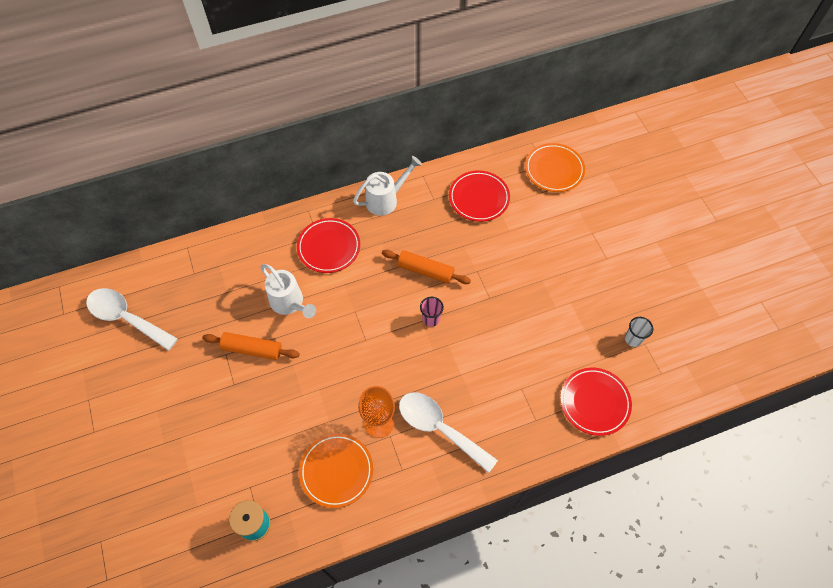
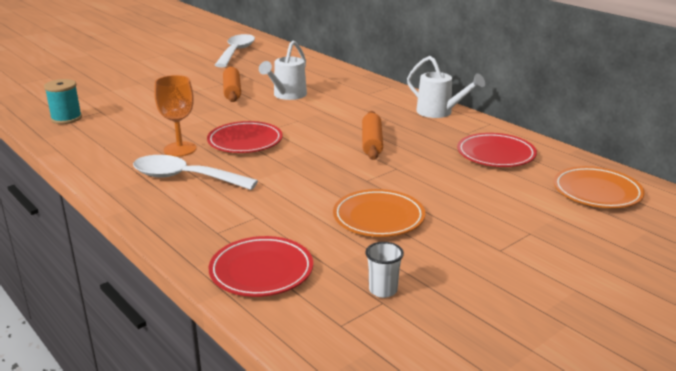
camera: 70 degrees right, 35 degrees down
(329, 247) = (359, 99): red plate -> red plate (245, 141)
(336, 471) = (123, 140): orange plate -> orange plate (378, 218)
(431, 319) = (314, 154): pink cup -> none
(439, 428) = (185, 178): white spoon -> white spoon turned 90 degrees counterclockwise

